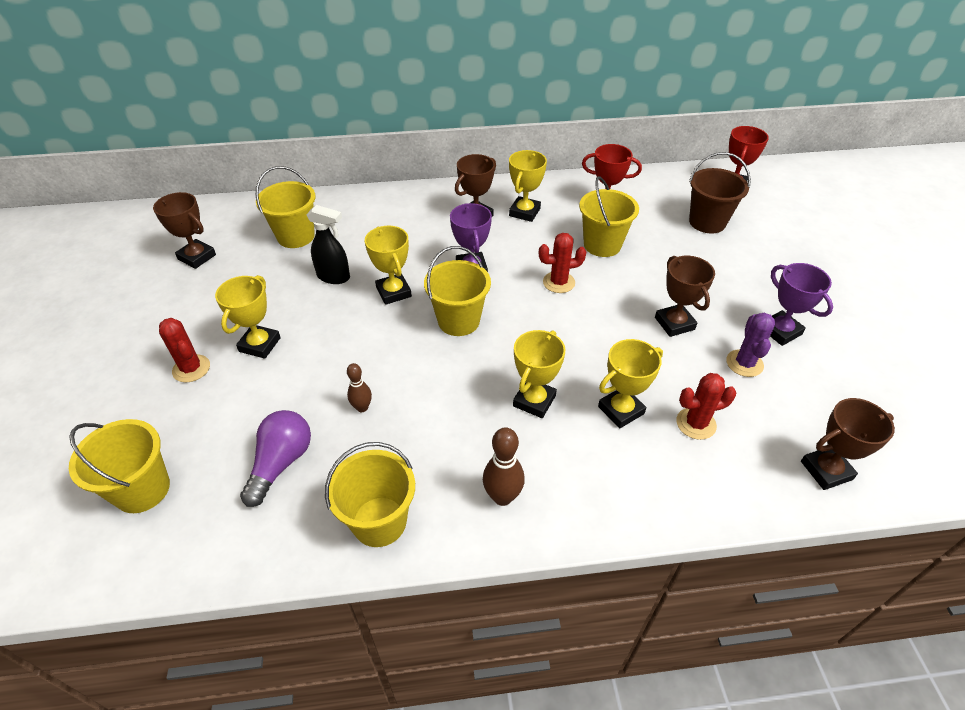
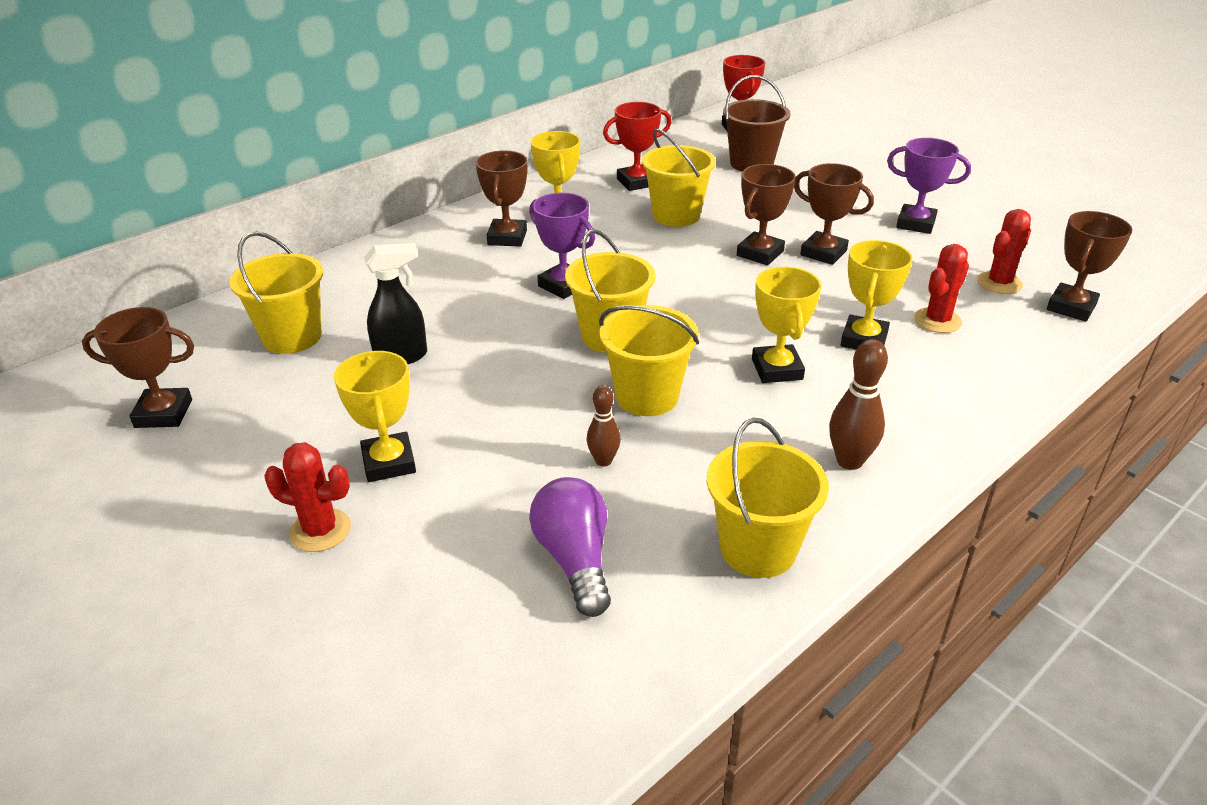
camera: 35 degrees left, 10 degrees down
(142, 489) = (421, 686): yellow bucket -> yellow bucket (647, 396)
(393, 292) = (499, 341): yellow trophy -> none
(559, 282) = (673, 262): red cactus -> red cactus (999, 283)
(626, 302) = (760, 253): none -> brown trophy
(744, 363) = (918, 259): purple cactus -> none

